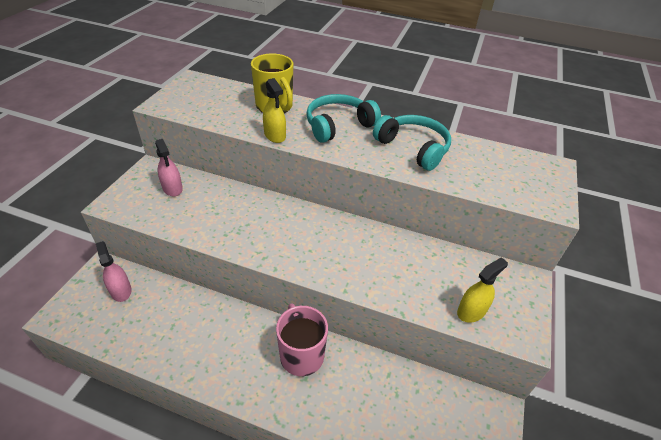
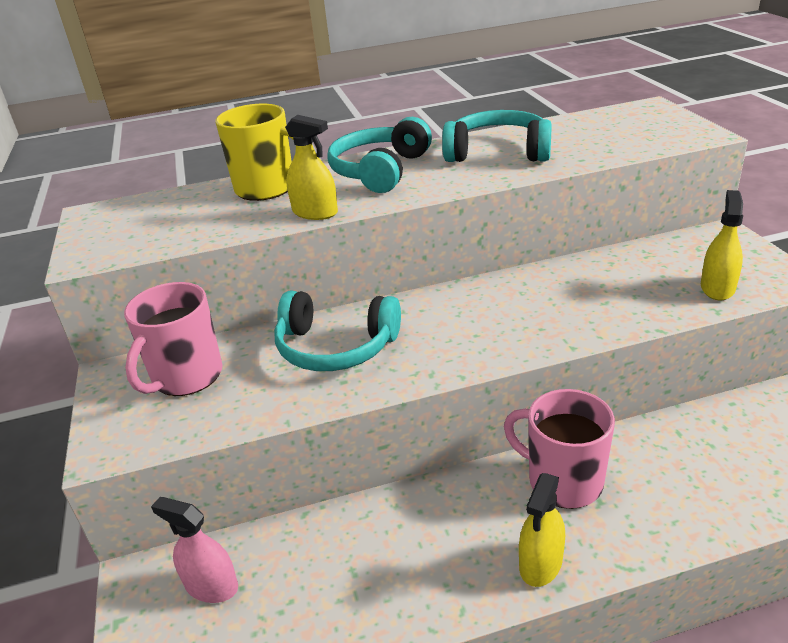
camera: 30 degrees left, 10 degrees down
(172, 188) = (186, 377): pink spray bottle -> pink mug
(244, 213) = (336, 347): none -> turquoise headphones
(244, 385) = (540, 563): none -> yellow spray bottle

